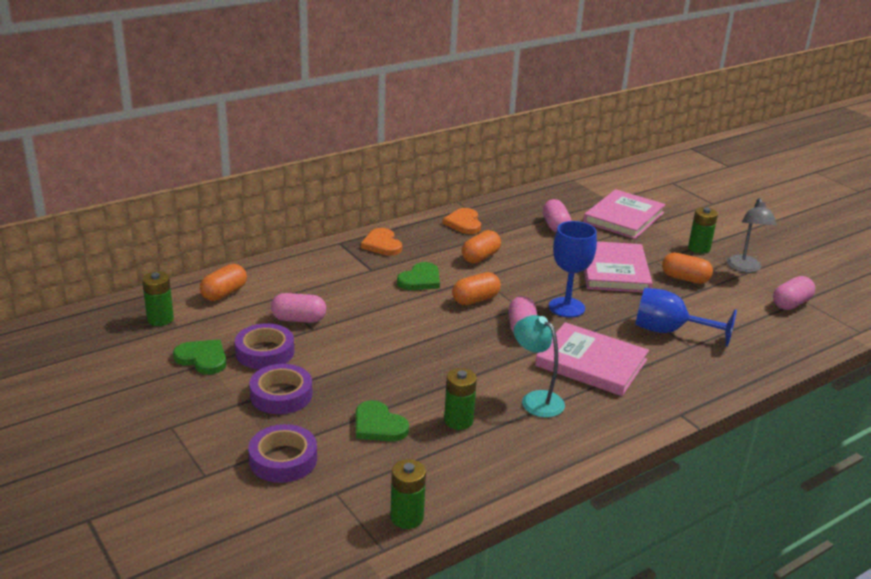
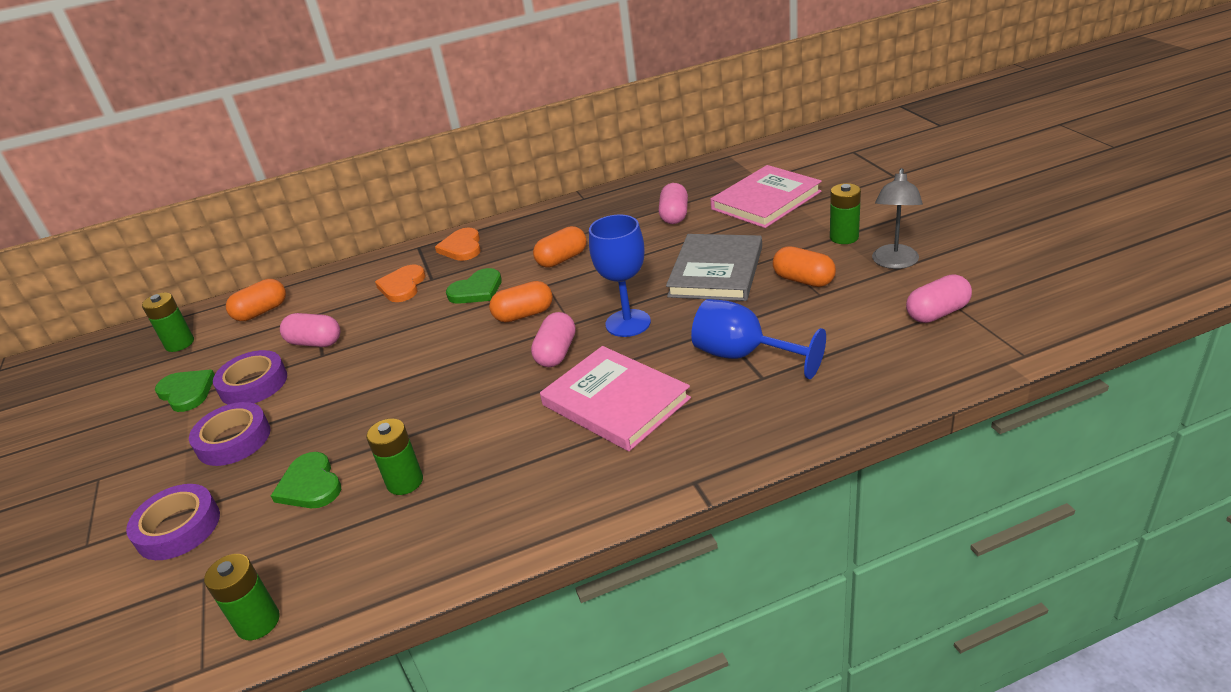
camera: 20 degrees right, 5 degrees up
(464, 223) = (568, 217): orange heart -> orange heart (402, 286)
(536, 399) = (516, 454): turquoise lamp -> none
(614, 270) = (716, 271): pink book -> grey book

